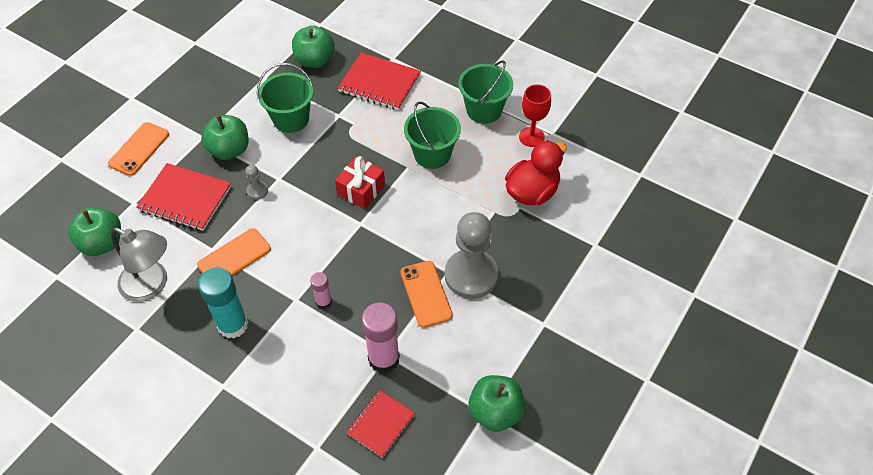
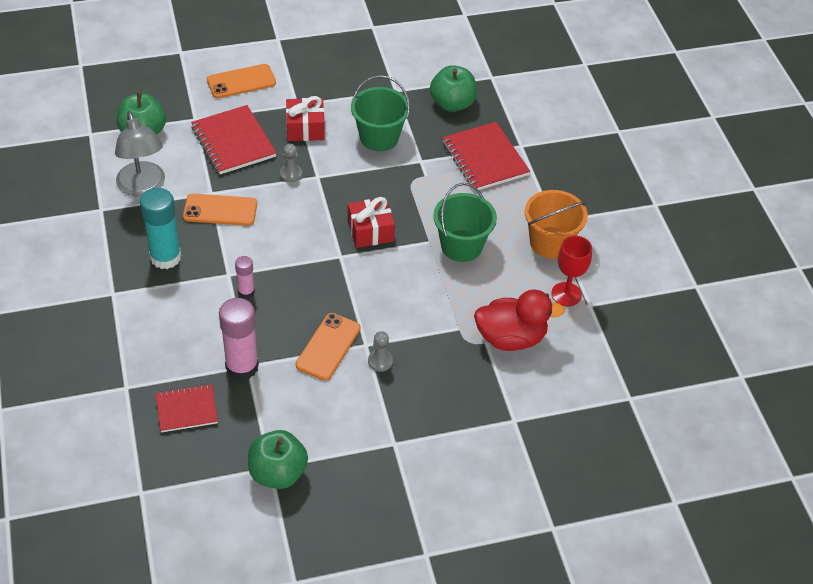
camera: 40 degrees right, 5 degrees down
(229, 150) = (305, 128): green apple -> red gift
(471, 275) = (380, 361): grey pawn -> grey pawn, size x0.42
(484, 110) = (550, 242): green bucket -> orange bucket

